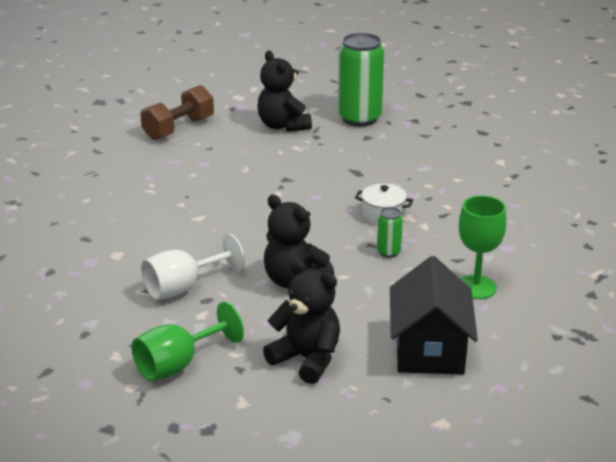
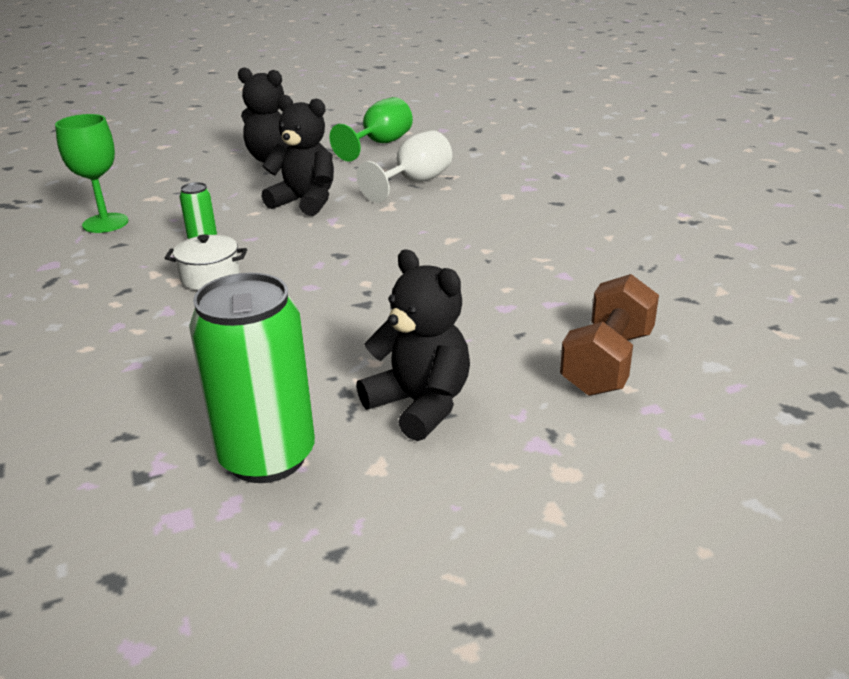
camera: 165 degrees right, 0 degrees up
(429, 350) = (166, 177): black house -> none

